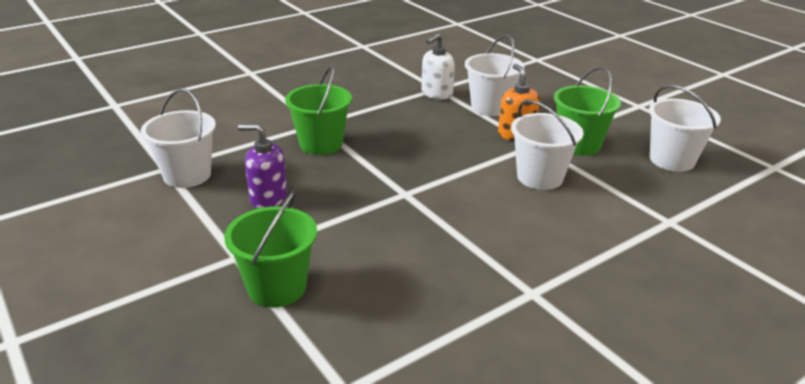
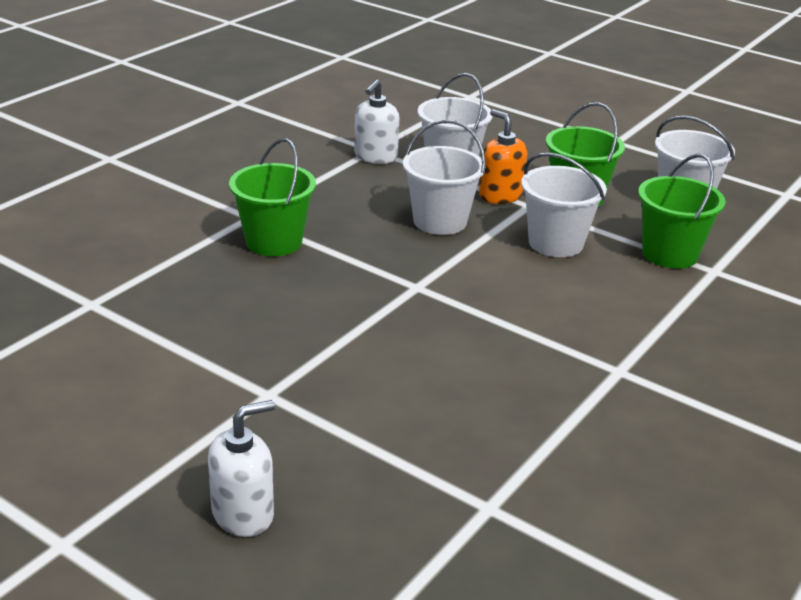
camera: 20 degrees left, 0 degrees up
(151, 349) = (243, 514): none -> white soap dispenser
(187, 175) = (128, 308): white bucket -> white bucket (440, 221)
(268, 198) = (255, 319): purple soap dispenser -> none
(277, 287) = (340, 419): green bucket -> green bucket (669, 254)

